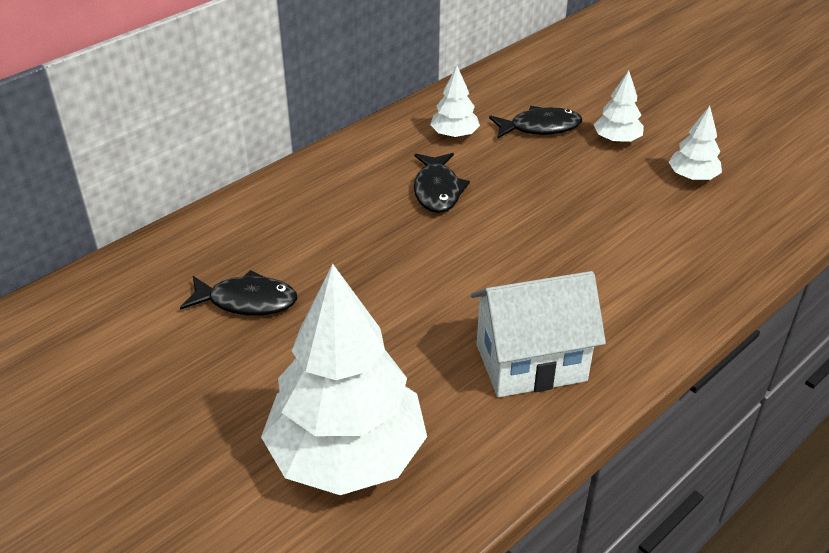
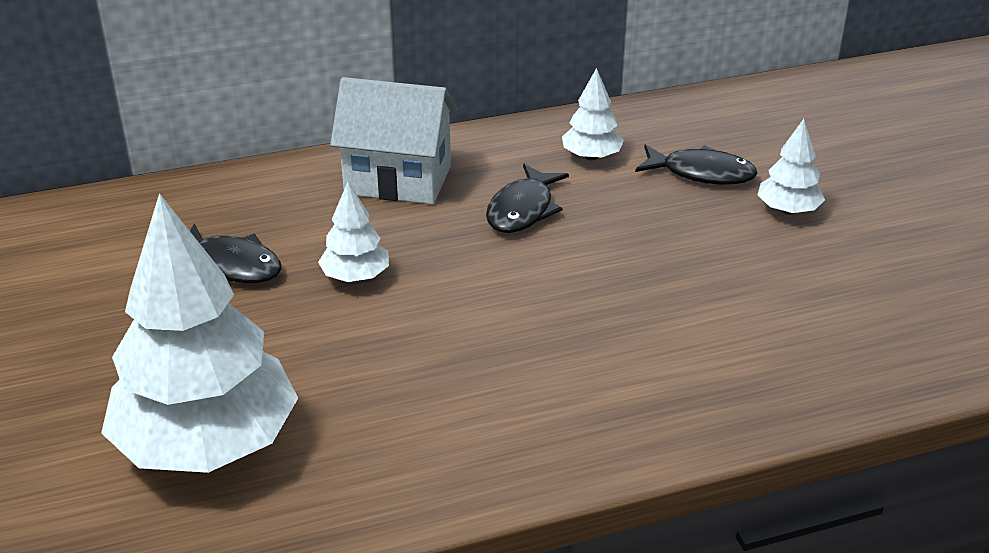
camera: 25 degrees right, 5 degrees down
(531, 363) = (478, 419): white house -> white house (398, 180)
(692, 177) = (853, 277): white tree -> white tree (355, 277)

